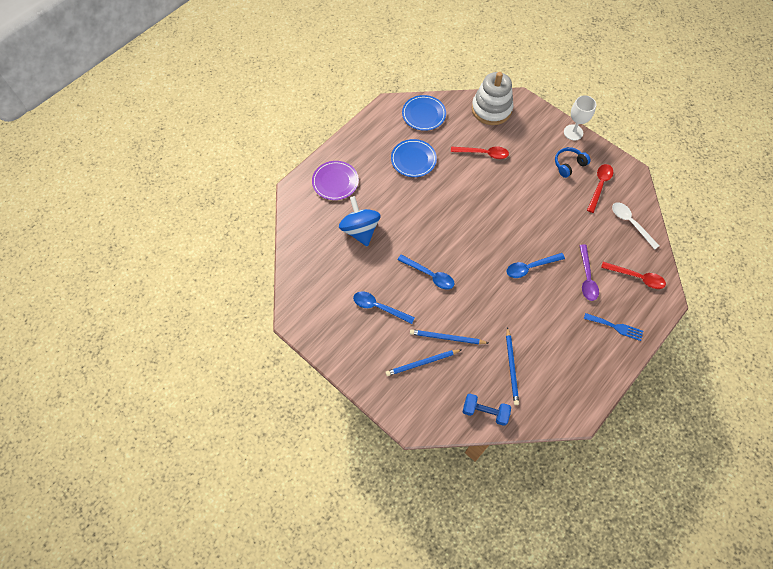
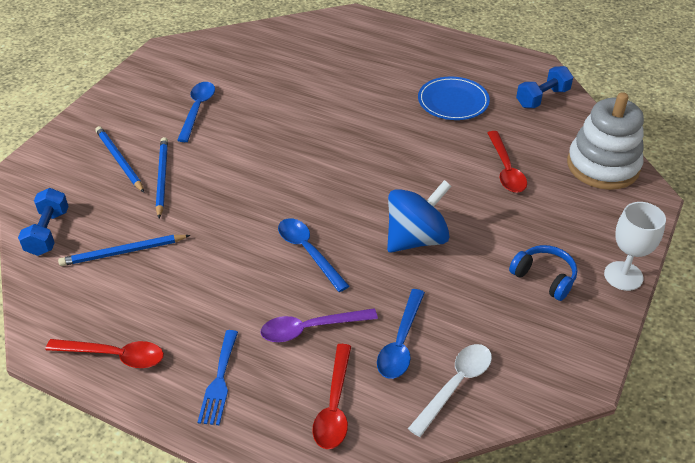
camera: 75 degrees right, 20 degrees down
(335, 182) = (379, 43): purple plate -> none
(360, 230) = (311, 75): blue spinning top -> blue spinning top (416, 239)
(423, 114) = (542, 98): blue plate -> blue dumbbell
(429, 275) = (260, 146): blue spoon -> blue spoon (401, 342)
(599, 186) = (520, 327): red spoon -> red spoon (114, 356)

